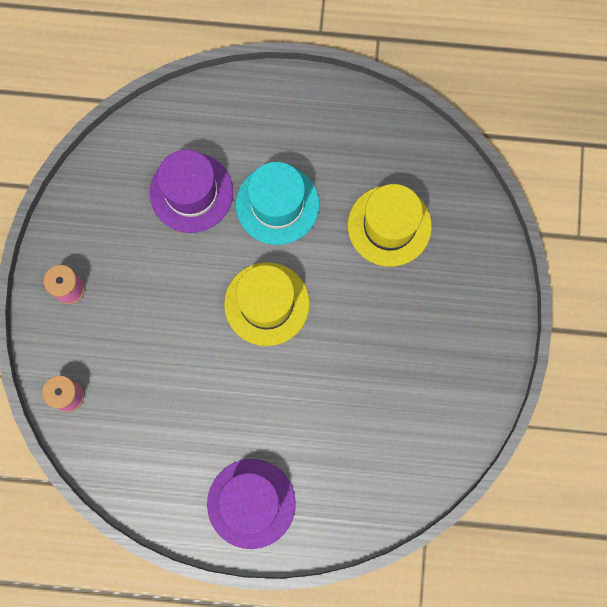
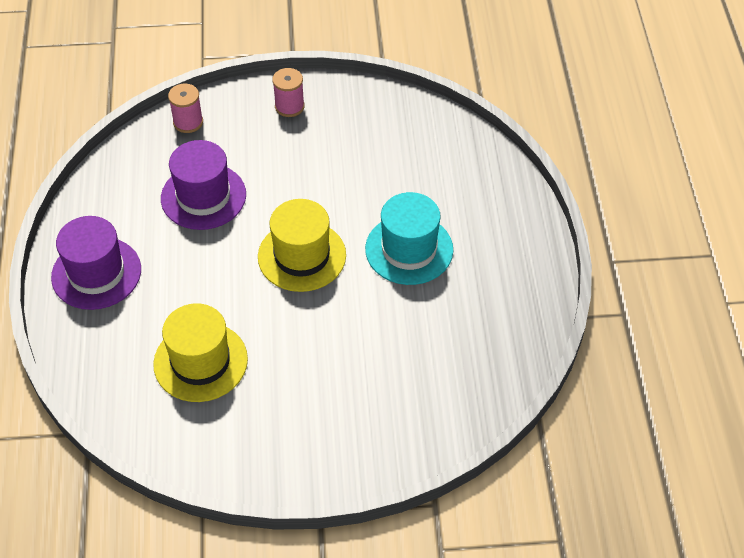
camera: 80 degrees right, 25 degrees down
(191, 192) = (404, 179): purple hat -> purple hat (203, 196)
(389, 226) = (408, 350): yellow hat -> yellow hat (200, 362)

